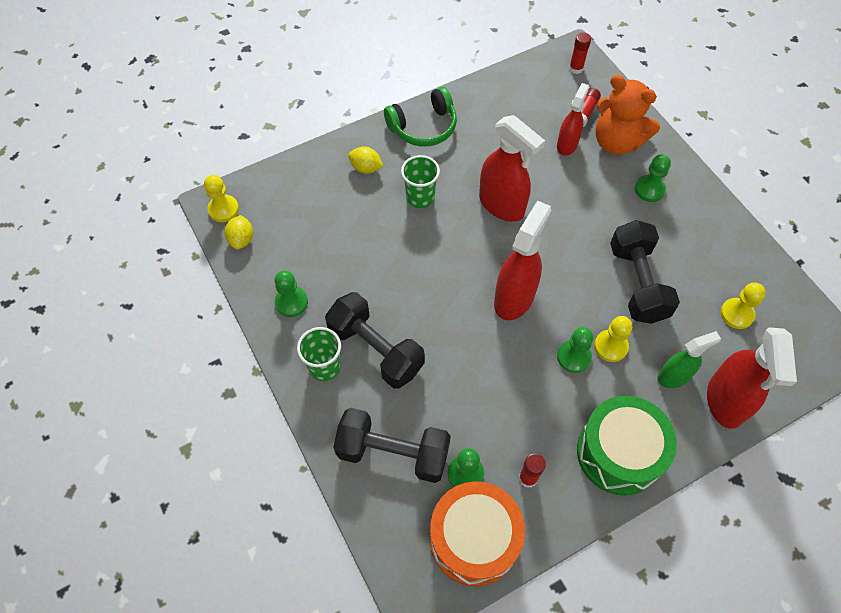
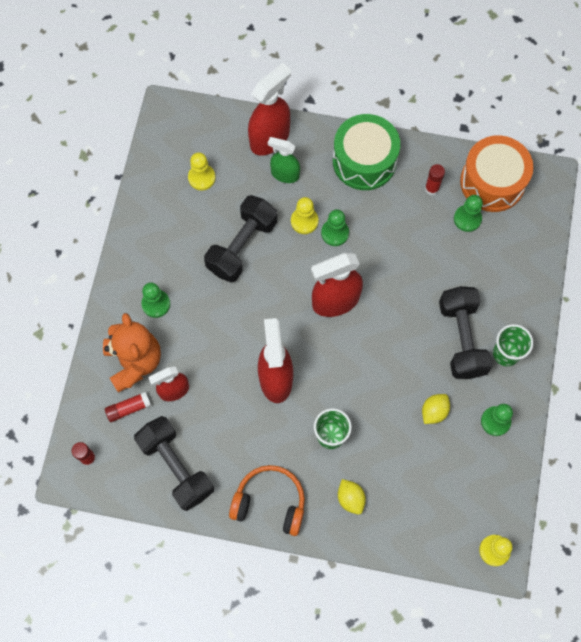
camera: 140 degrees left, 10 degrees up
(241, 239) = (498, 508): yellow lemon -> yellow lemon (434, 411)
(393, 453) = (502, 264): black dumbbell -> black dumbbell (176, 466)
(423, 127) = (270, 503): green headphones -> orange headphones

